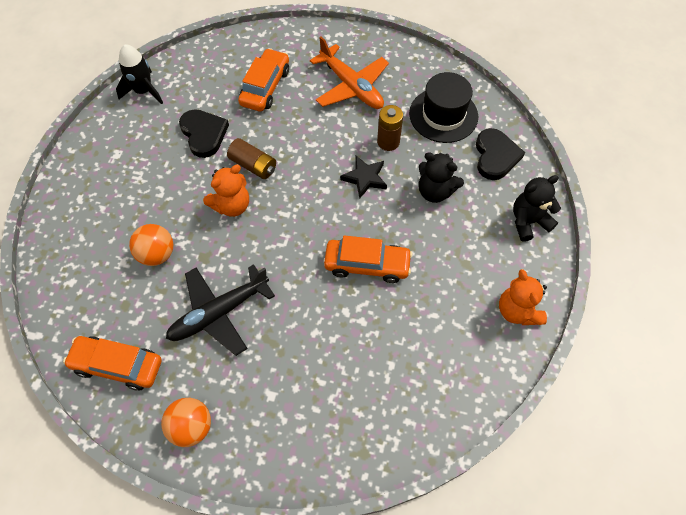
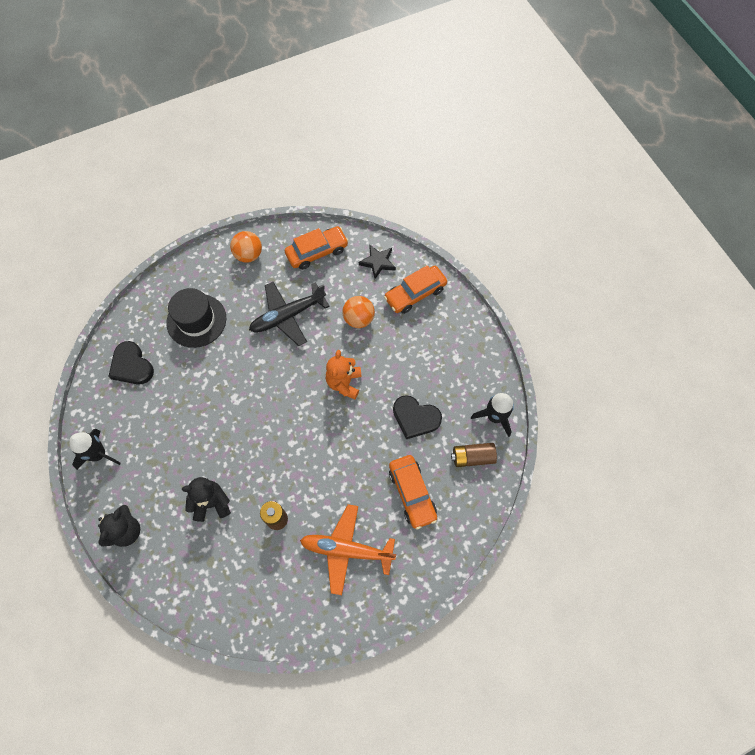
camera: 140 degrees right, 5 degrees up
(219, 313) = (288, 316): black plane -> black plane turned 135 degrees counterclockwise
(253, 165) = (357, 422): brown battery -> brown battery (472, 457)
(365, 178) = (271, 473): black star -> black star (378, 262)
(367, 265) = (220, 411): orange car -> orange car (415, 294)
(443, 115) = (251, 581): black hat -> black hat (196, 320)
(495, 156) = (184, 573): black heart -> black heart (131, 366)
(517, 311) = (98, 454): orange teddy bear -> black rocket

